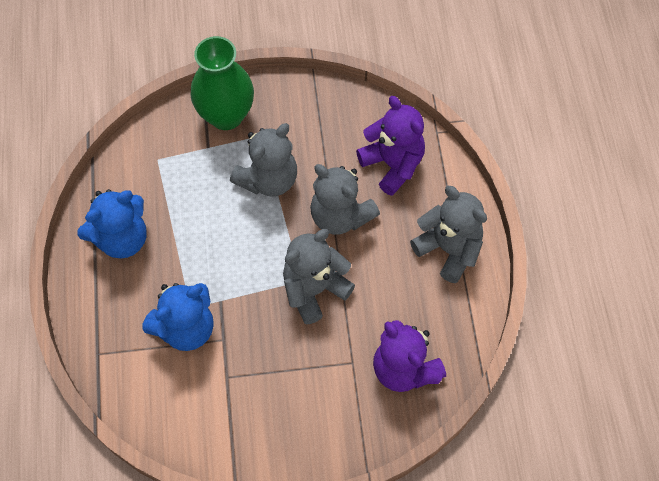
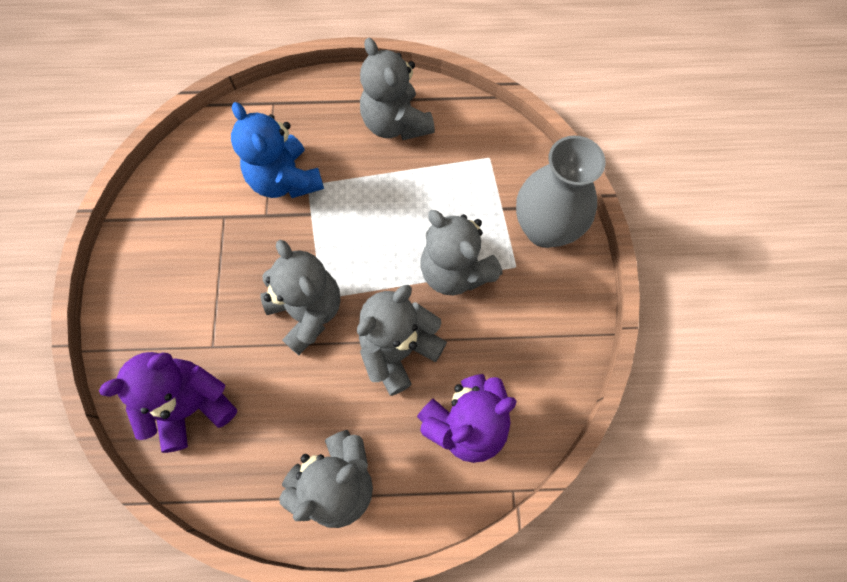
camera: 95 degrees right, 5 degrees up
(122, 238) = (396, 123): blue teddy bear -> grey teddy bear
(226, 115) = (545, 229): green vase -> grey vase

